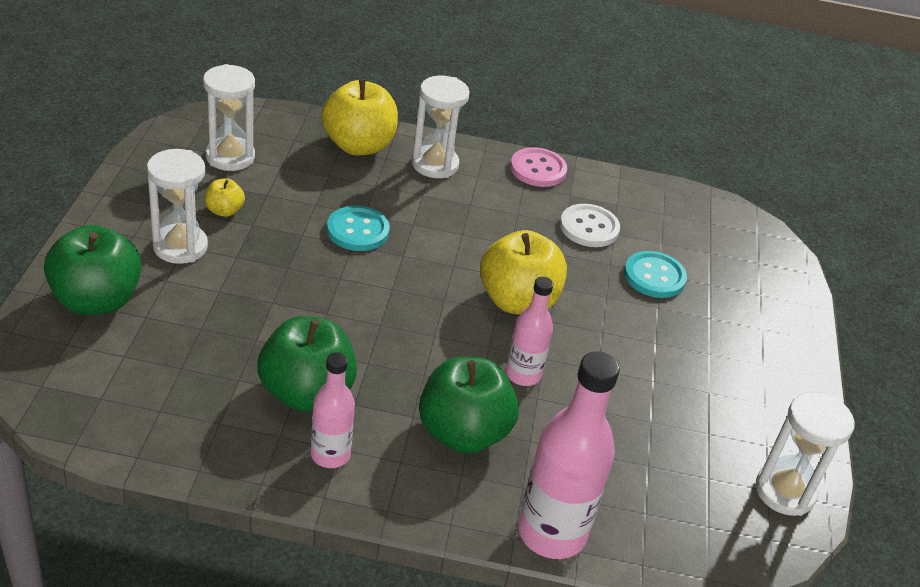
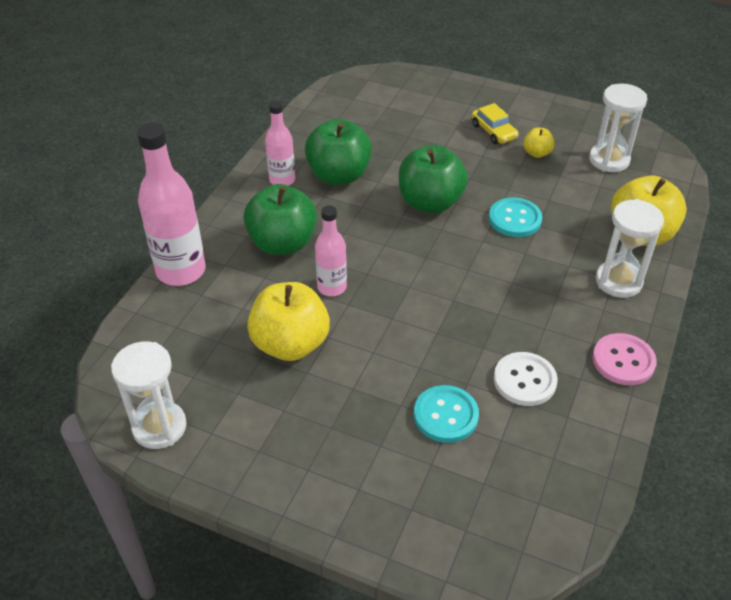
camera: 110 degrees right, 5 degrees up
(97, 300) = (439, 98): green apple -> green apple (430, 202)
(180, 247) = (493, 131): white hourglass -> yellow car
(518, 301) = (419, 302): yellow apple -> yellow apple (290, 344)

